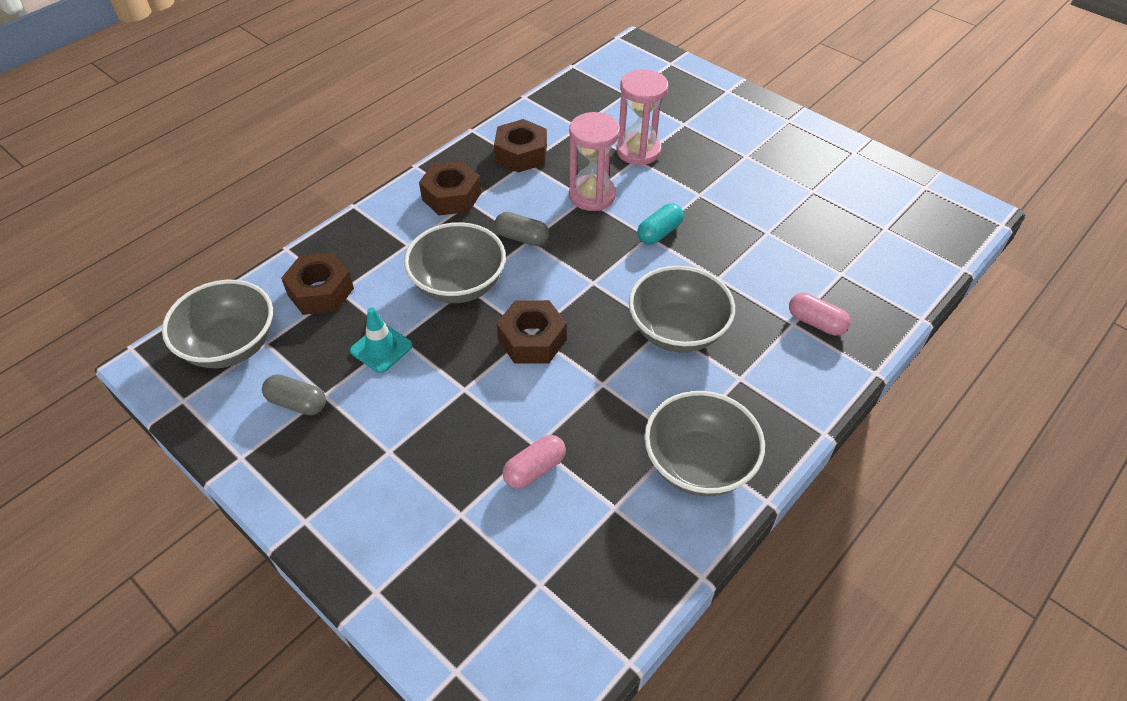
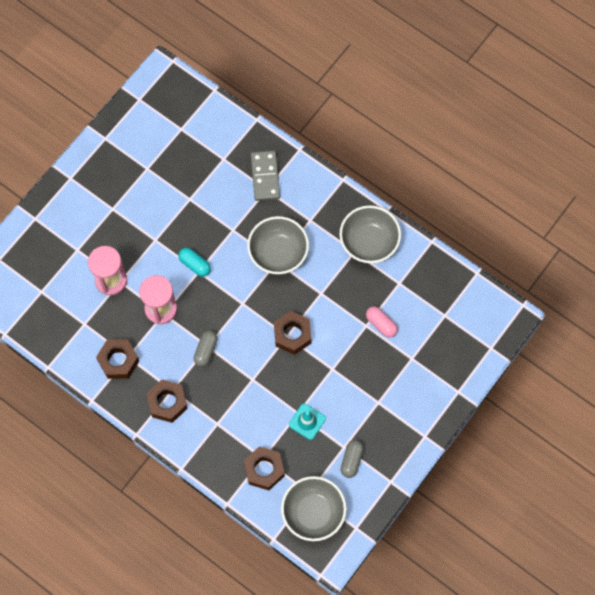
camera: 95 degrees left, 20 degrees up
(458, 285) = (251, 384): grey bowl -> none
(816, 322) = (265, 177): pink capsule -> grey domino

